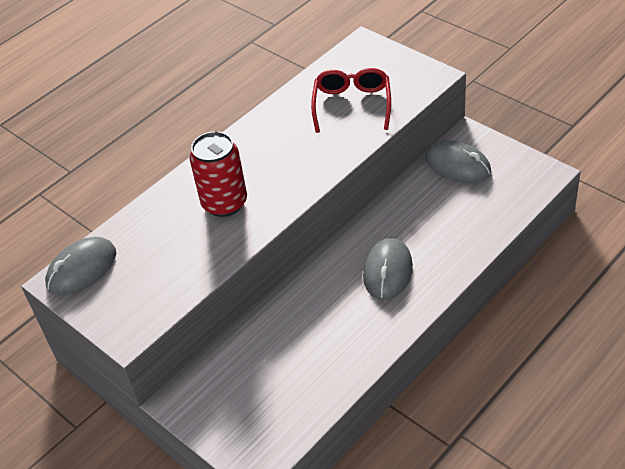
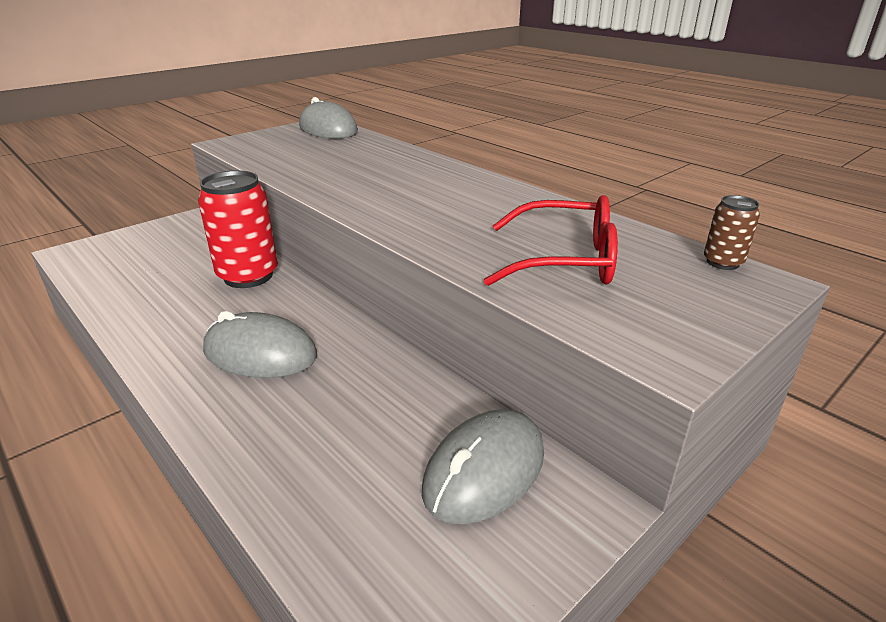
camera: 90 degrees right, 15 degrees down
(224, 203) = (378, 177): red can -> red can (248, 276)
(344, 53) = (722, 262): none -> brown can

